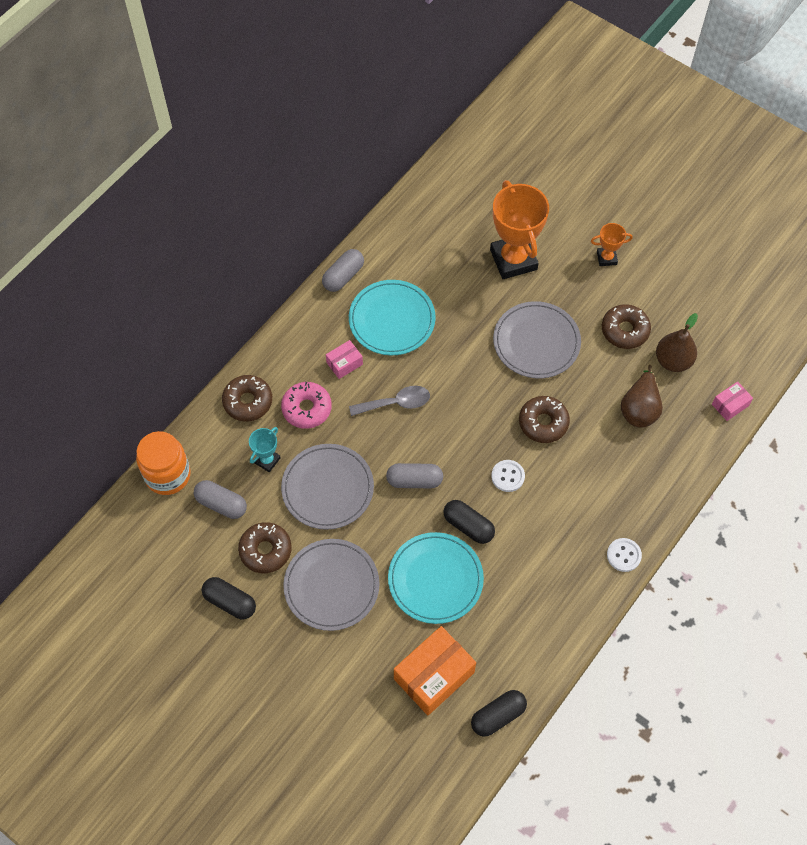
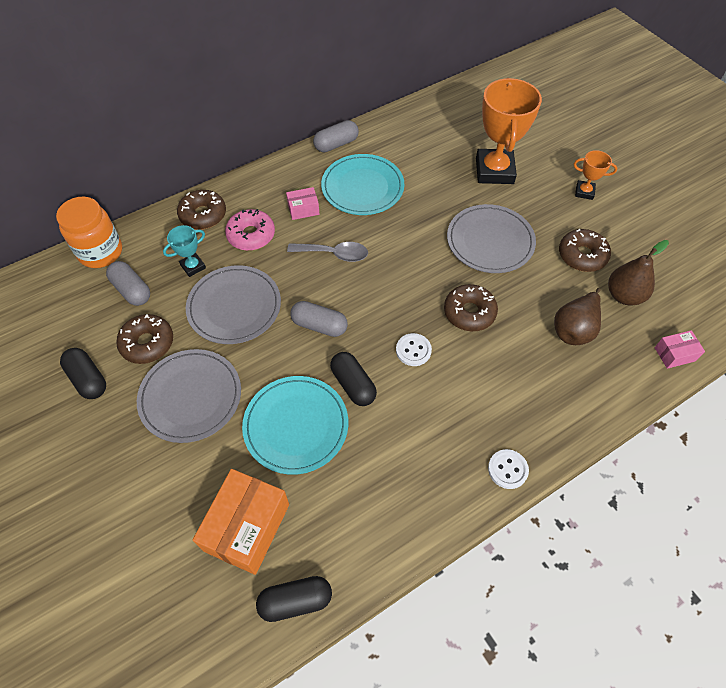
camera: 20 degrees right, 5 degrees down
(434, 676) = (247, 527): orange box -> orange box turned 45 degrees counterclockwise

